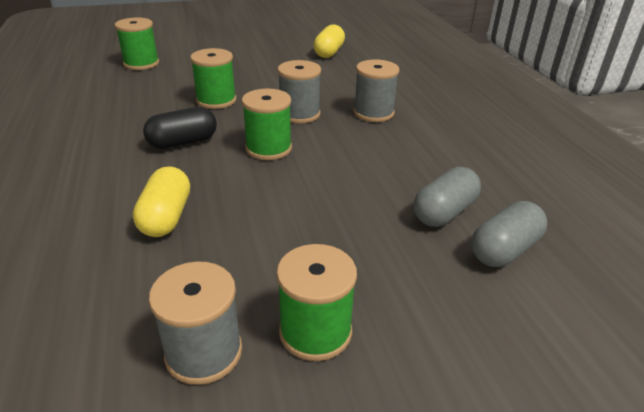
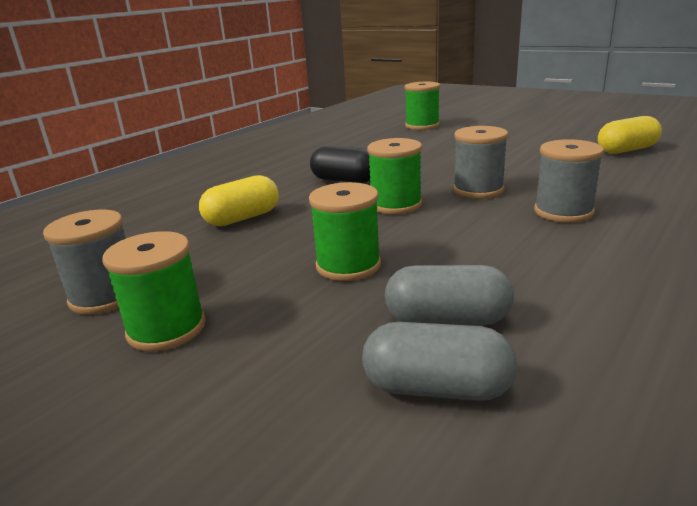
camera: 55 degrees right, 10 degrees down
(216, 100) = (426, 161): green spool -> green spool (348, 265)

